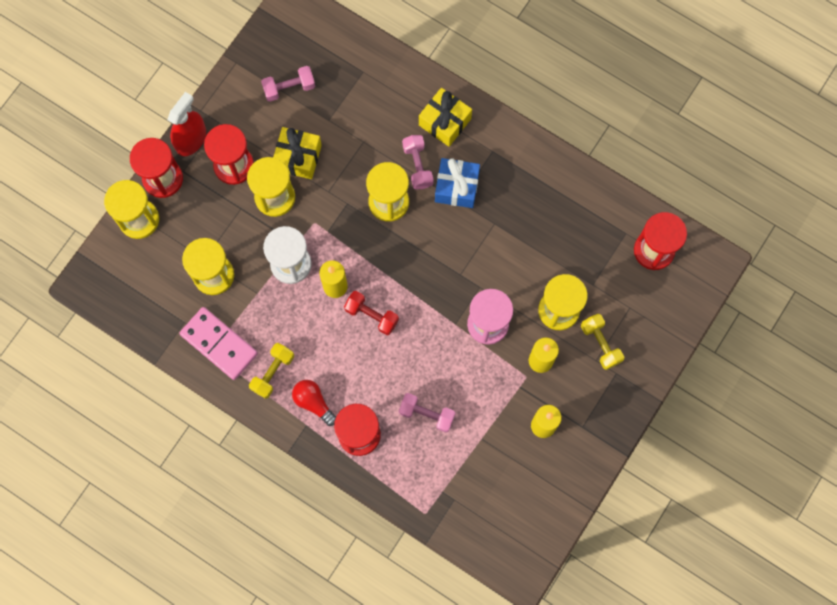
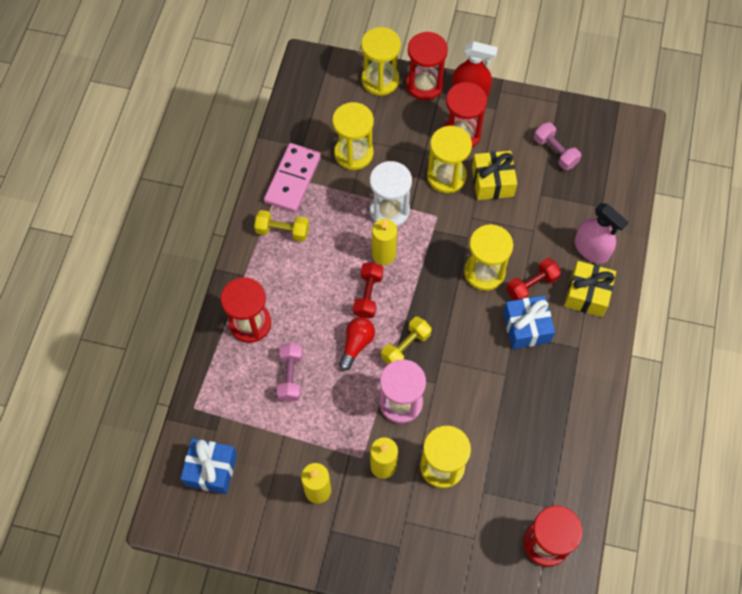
camera: 70 degrees right, 10 degrees down
(313, 402) = (267, 274): red light bulb -> red light bulb (356, 344)
(402, 99) = (591, 249): none -> pink spray bottle
(417, 166) = (532, 285): pink dumbbell -> red dumbbell
(490, 515) = (211, 470): none -> blue gift
(600, 344) = (423, 520): yellow dumbbell -> yellow dumbbell (406, 347)

